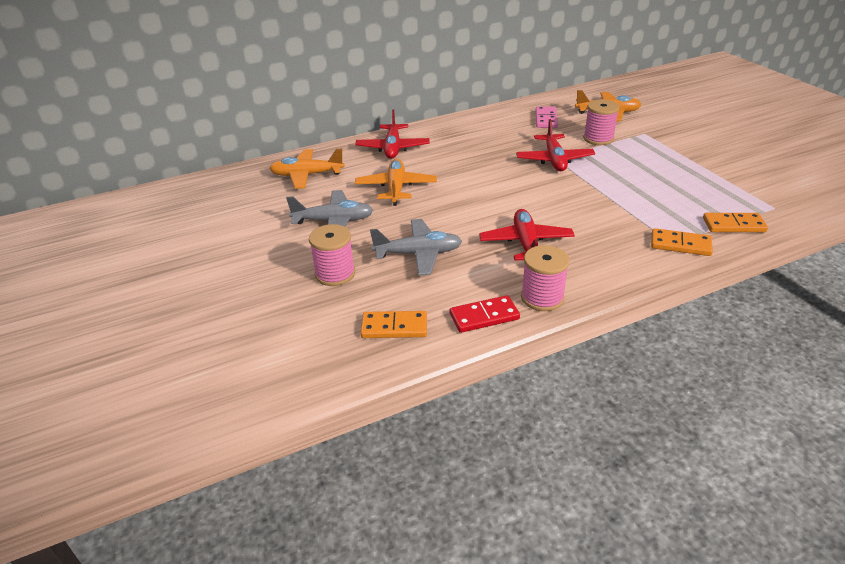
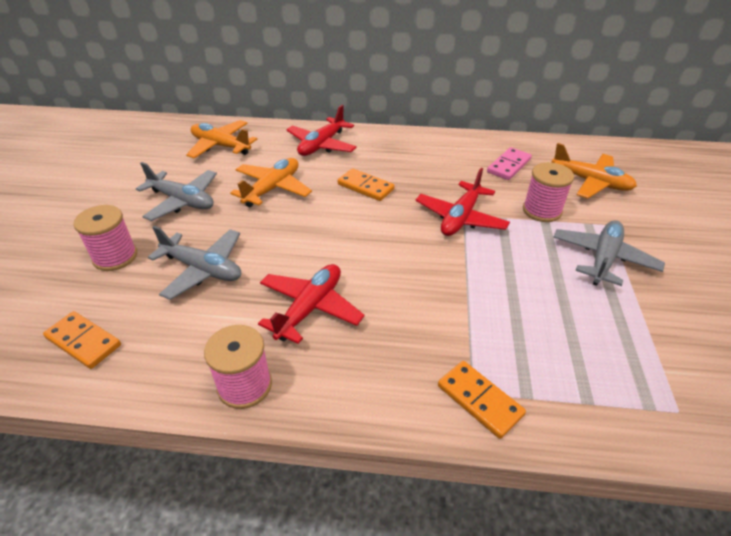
camera: 30 degrees right, 5 degrees up
(484, 316) = (166, 376): red domino -> none
(662, 152) = (603, 259): none -> grey plane
(733, 225) = (585, 408): orange domino -> orange domino (365, 187)

